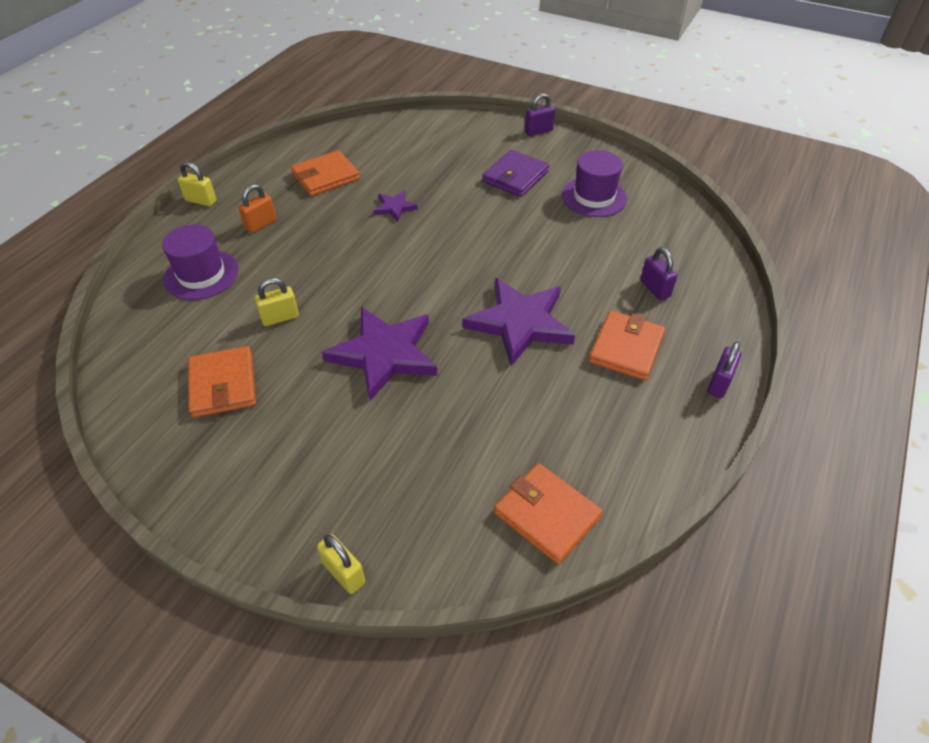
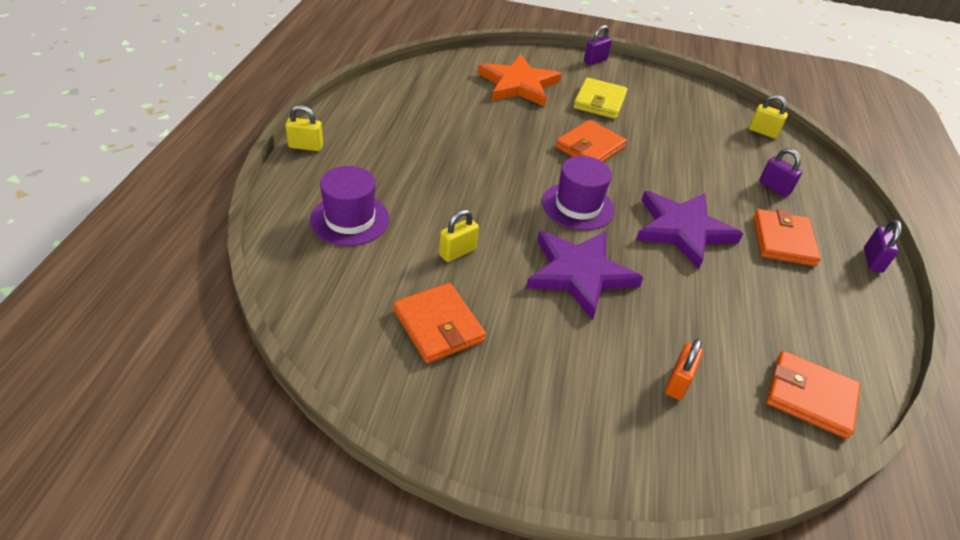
camera: 20 degrees left, 5 degrees down
(261, 224) = (383, 164): orange padlock -> orange padlock (677, 382)
(325, 177) = (422, 114): orange wallet -> orange wallet (589, 147)
(344, 573) = (668, 488): yellow padlock -> yellow padlock (763, 132)
(394, 207) = (506, 137): purple star -> none
(440, 153) = (518, 85): none -> orange star
(515, 177) = (599, 101): purple wallet -> yellow wallet
(594, 197) = (677, 114): purple hat -> purple hat (578, 206)

